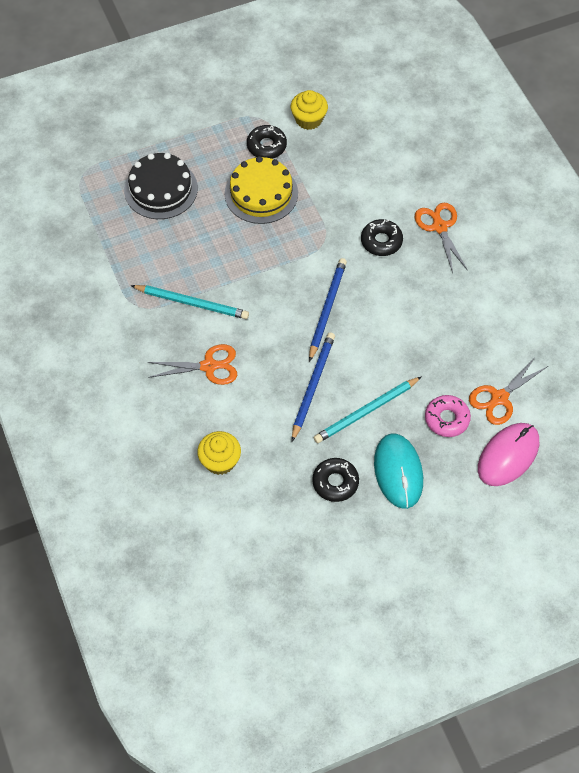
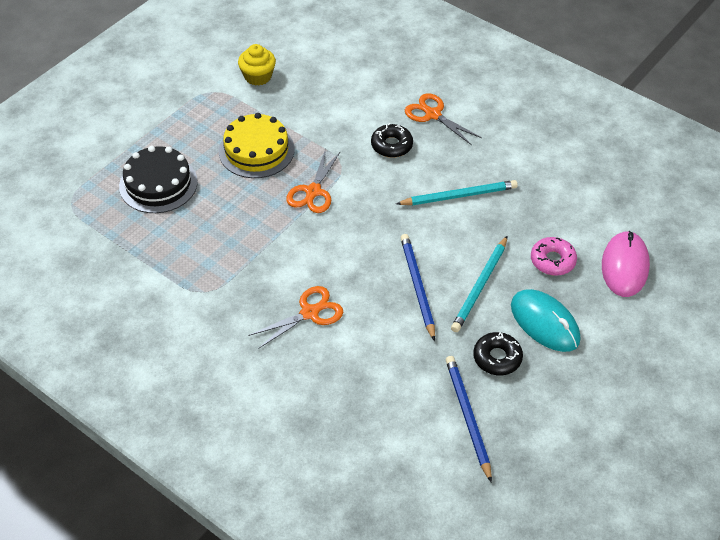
camera: 30 degrees left, 10 degrees down
(192, 303) = (255, 266): turquoise pencil -> turquoise pencil (459, 196)
(220, 461) = (379, 390): yellow cupcake -> none
(266, 146) = (234, 111): black donut -> none
(327, 309) = (384, 218): blue pencil -> blue pencil (467, 417)
(499, 398) = (582, 224): orange scissors -> orange scissors (313, 191)

